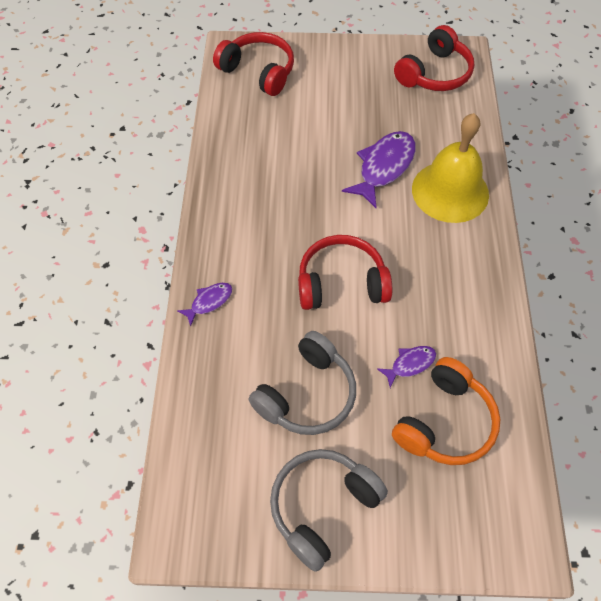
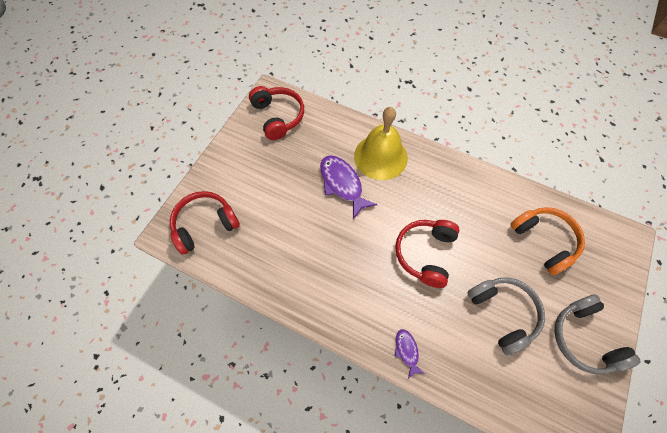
camera: 65 degrees left, 5 degrees up
(410, 364) = (499, 241): purple fish -> none

